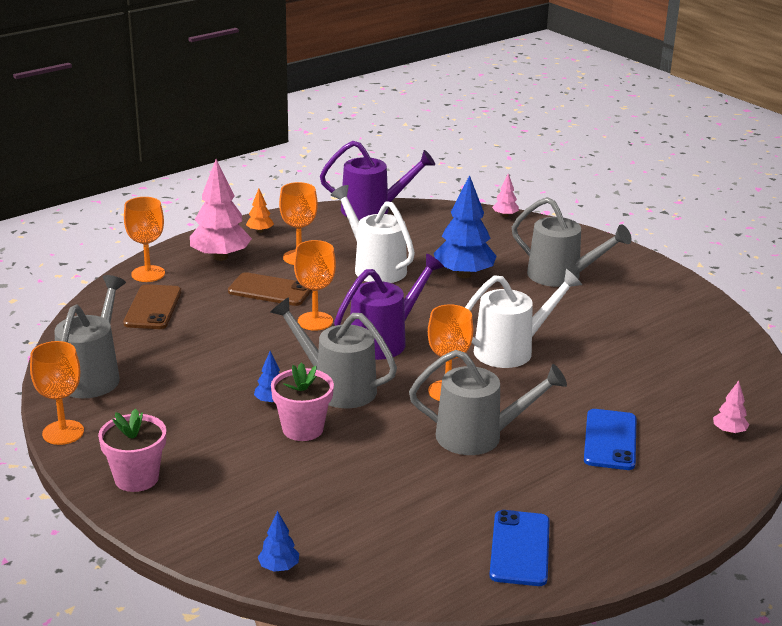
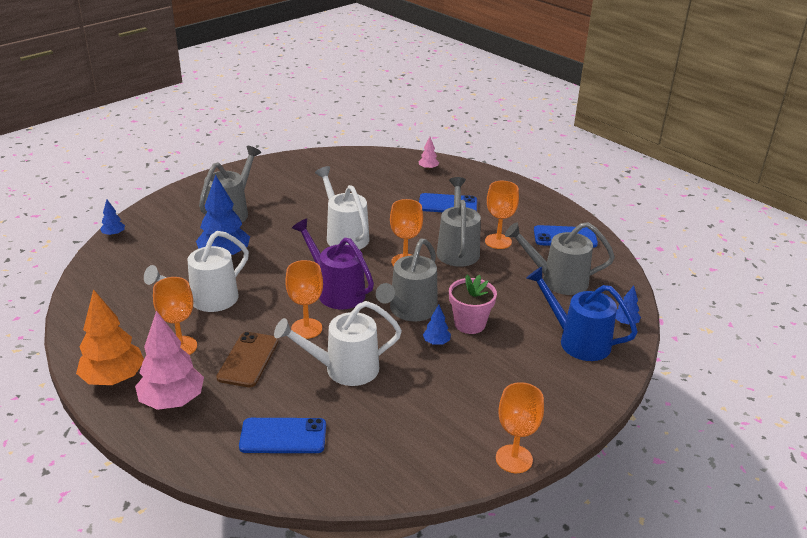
camera: 95 degrees left, 5 degrees up
(93, 375) = (417, 457): grey watering can -> grey watering can (557, 280)
(136, 478) = (560, 402): pink flower pot -> none
(148, 274) = (206, 452): orange goblet -> orange goblet (498, 241)
(153, 308) = (283, 436): brown phone -> blue phone
(240, 340) = (343, 369): none -> white watering can
(248, 512) = (577, 340): none -> blue watering can
(260, 231) = (114, 379): orange tree -> orange tree, size x2.14
(373, 210) = (81, 306): purple watering can -> none
(505, 215) = (114, 234): pink tree -> blue tree

